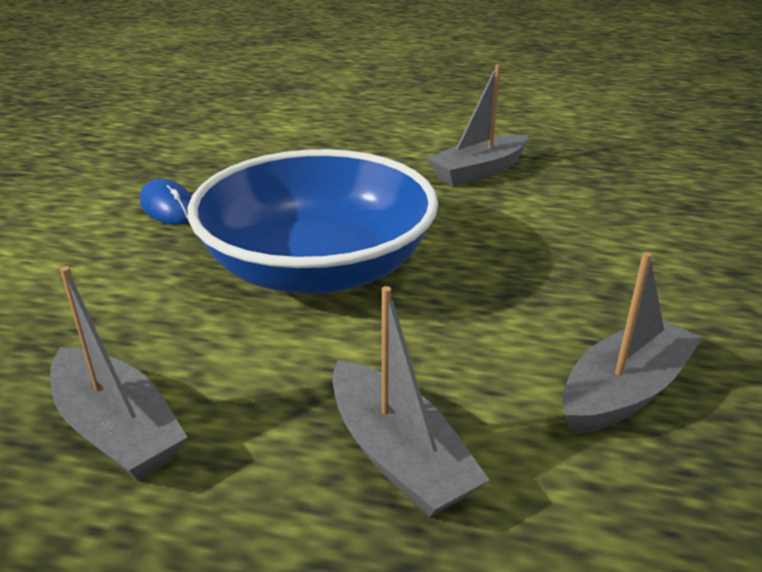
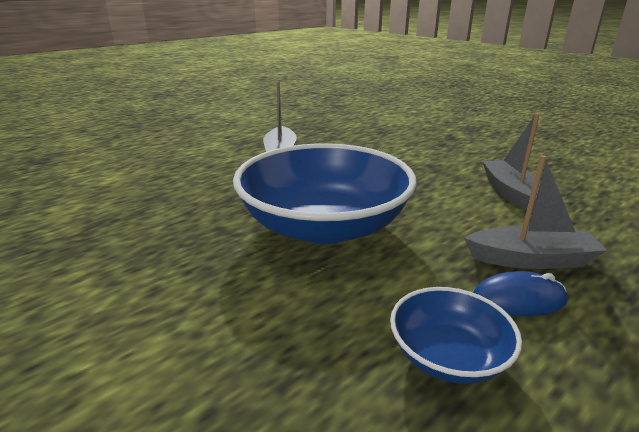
camera: 55 degrees left, 5 degrees down
(117, 429) = (448, 356): grey boat -> blue bowl
(169, 207) = (151, 255): blue mouse -> blue mouse (518, 299)

